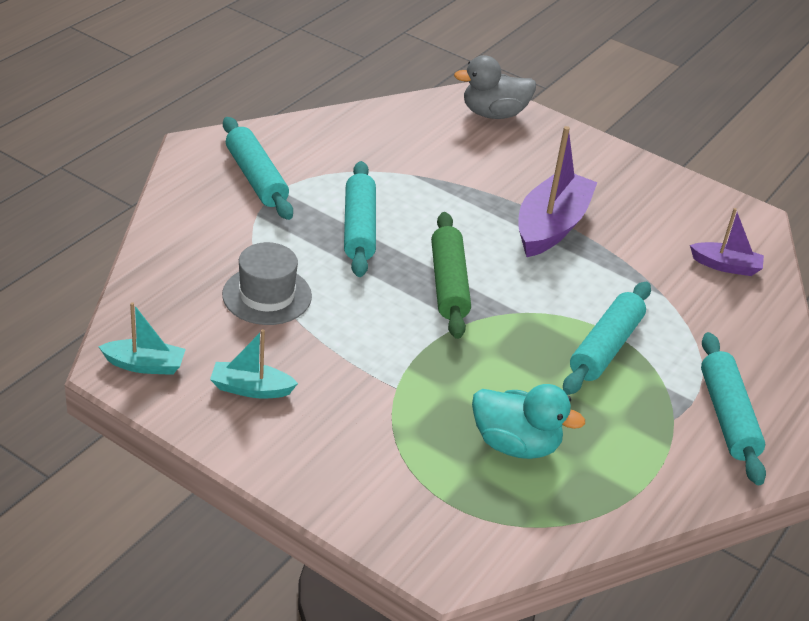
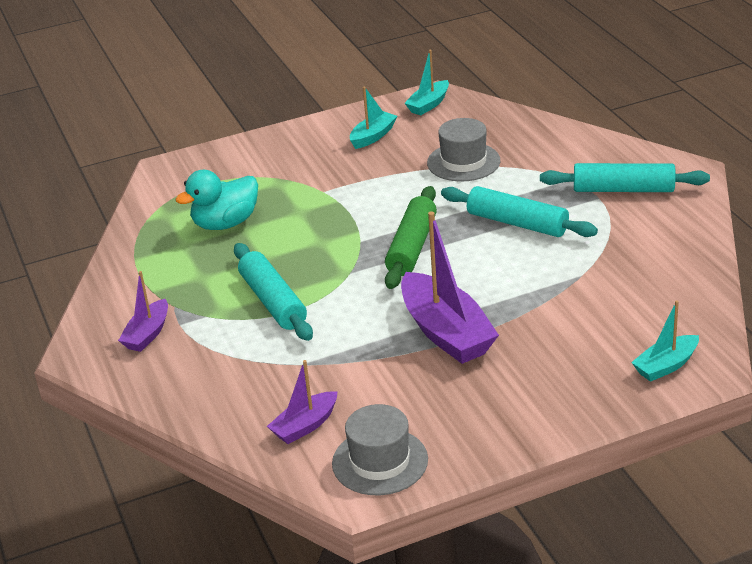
camera: 130 degrees right, 5 degrees down
(448, 284) = (412, 247): green rolling pin -> green rolling pin turned 75 degrees clockwise
(493, 114) = (666, 366): grey duck -> turquoise boat
(718, 216) = (380, 461): none -> grey hat
(727, 417) = (147, 334): turquoise rolling pin -> purple boat

